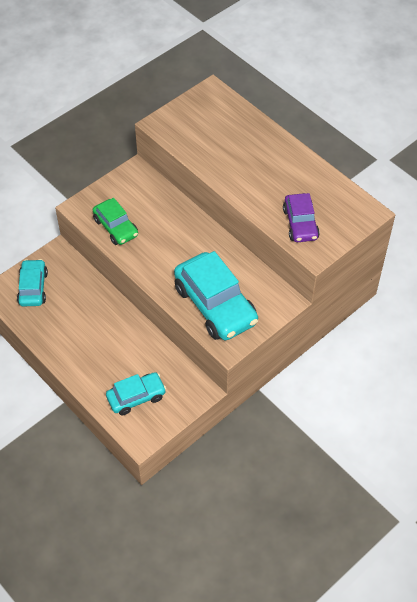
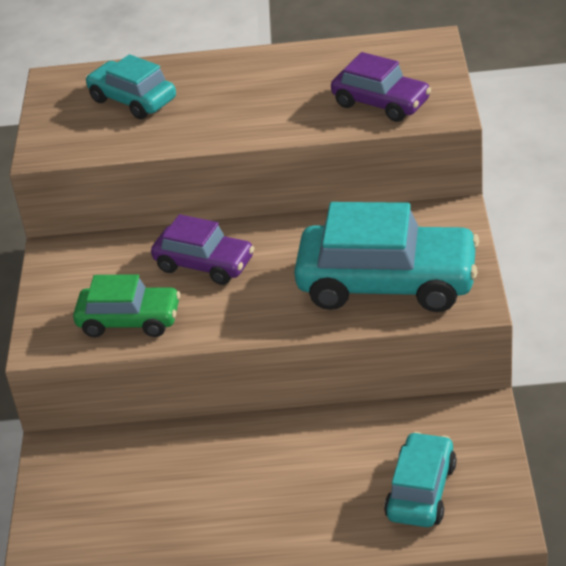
camera: 45 degrees left, 15 degrees down
(33, 288) = (84, 516): turquoise car -> turquoise car (133, 100)
(172, 229) = (204, 264): none -> purple car

